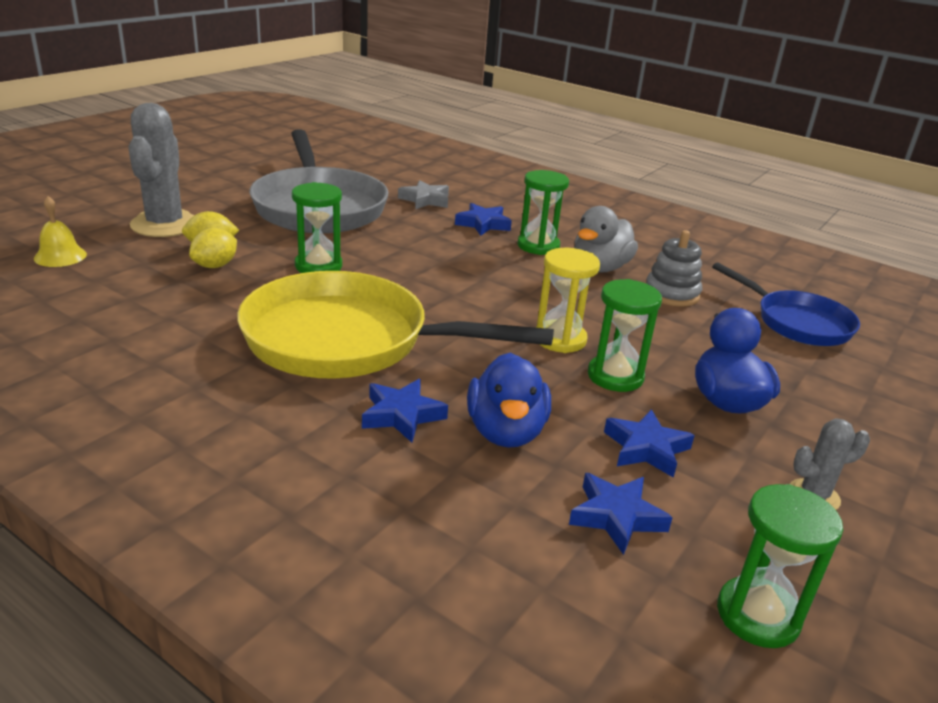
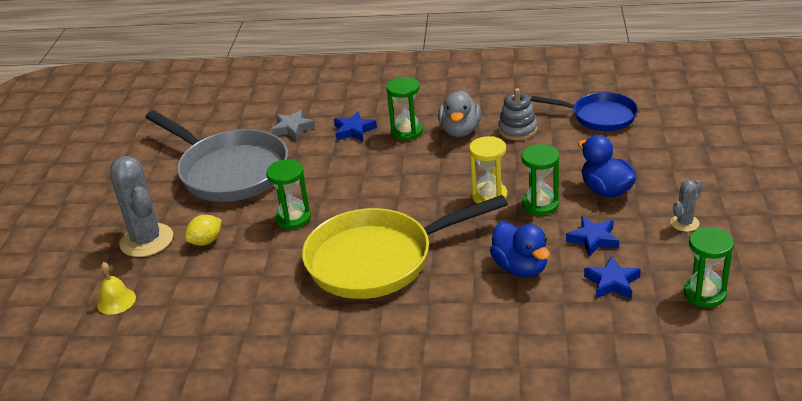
camera: 25 degrees left, 5 degrees up
(215, 266) = (229, 253): yellow lemon -> none
(402, 415) = (460, 287): blue star -> none

